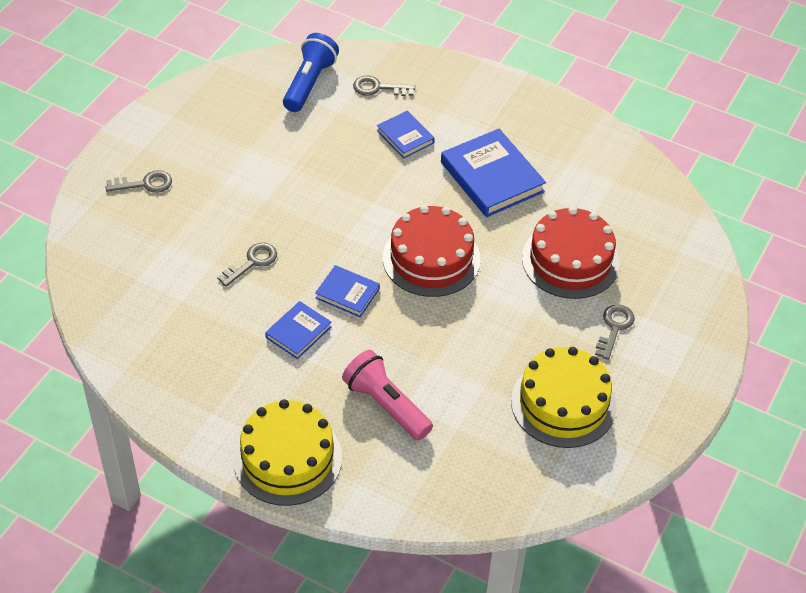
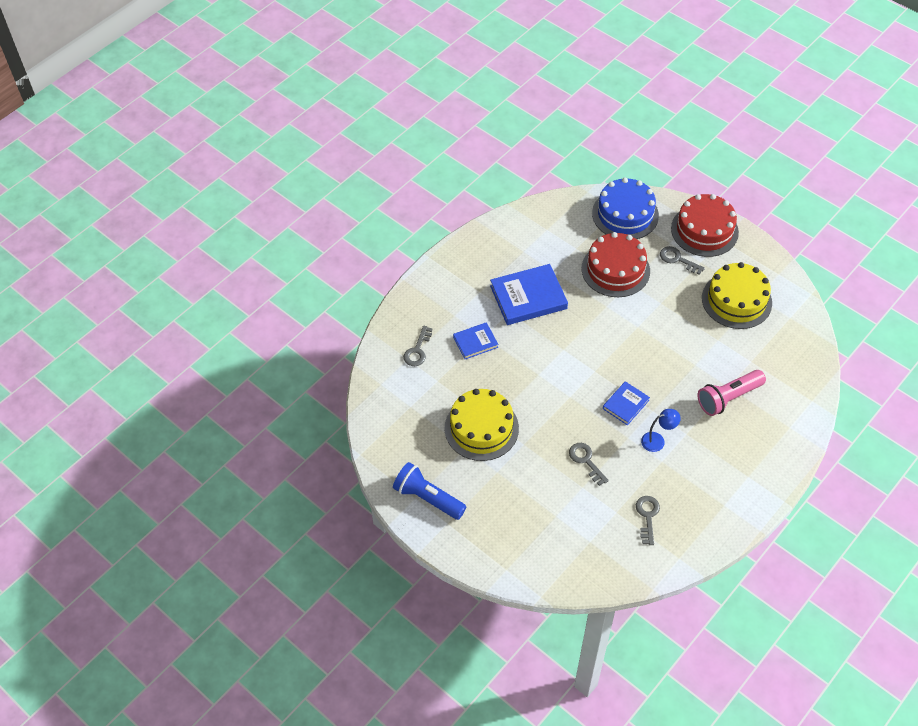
camera: 75 degrees left, 5 degrees up
(145, 184) = (488, 526): grey key -> grey key (647, 516)
(287, 458) = (768, 463): yellow cake -> yellow cake (481, 428)
(298, 332) = (657, 440): blue book -> blue lamp
(309, 83) = (400, 395): blue flashlight -> blue flashlight (428, 498)
(431, 258) = (600, 348): red cake -> red cake (704, 230)
(675, 261) = (625, 214): none -> blue cake

